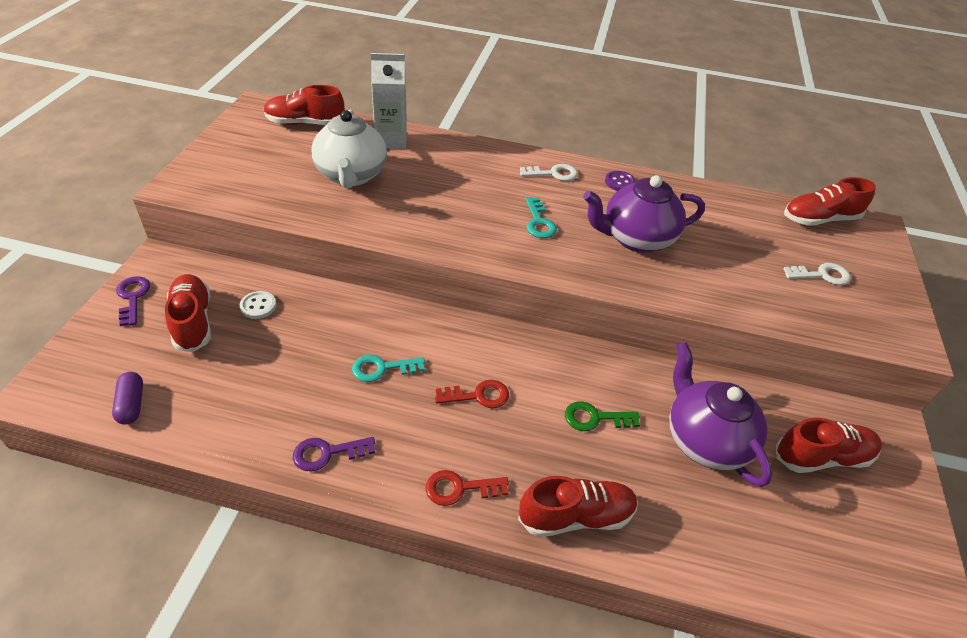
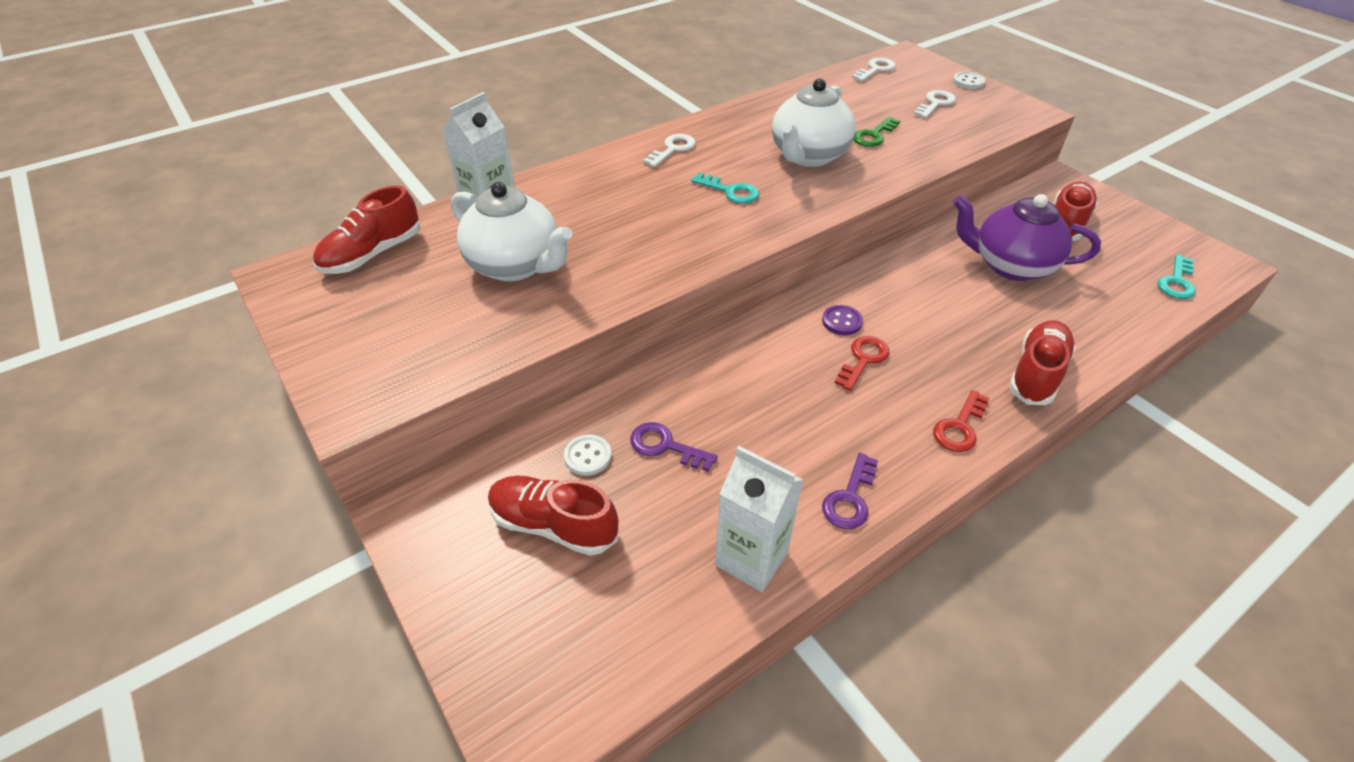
camera: 45 degrees left, 0 degrees up
(131, 404) = (637, 641): purple capsule -> none
(133, 297) = (448, 567): purple key -> purple key (665, 446)
(232, 426) = (751, 558): none -> white carton
(382, 368) = (773, 405): turquoise key -> turquoise key (1177, 282)
(595, 418) = (944, 307): green key -> green key (873, 135)
(619, 182) = (727, 124): purple button -> purple button (842, 321)
(636, 239) = (808, 156): purple teapot -> white teapot
(819, 219) = (875, 69): red shoe -> white key
(892, 280) = (968, 82): none -> white button

